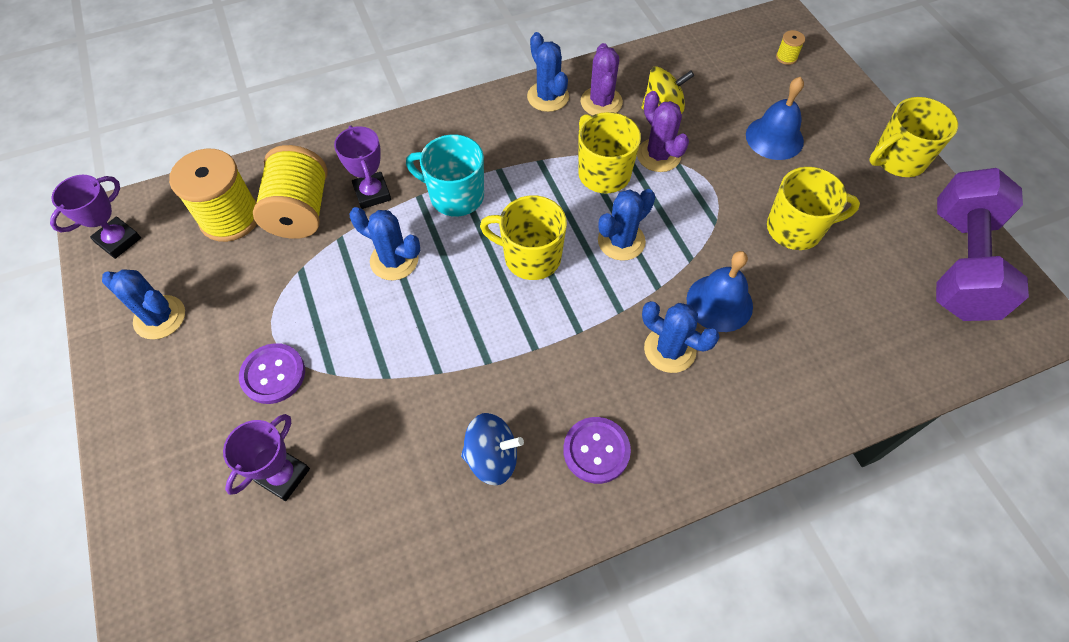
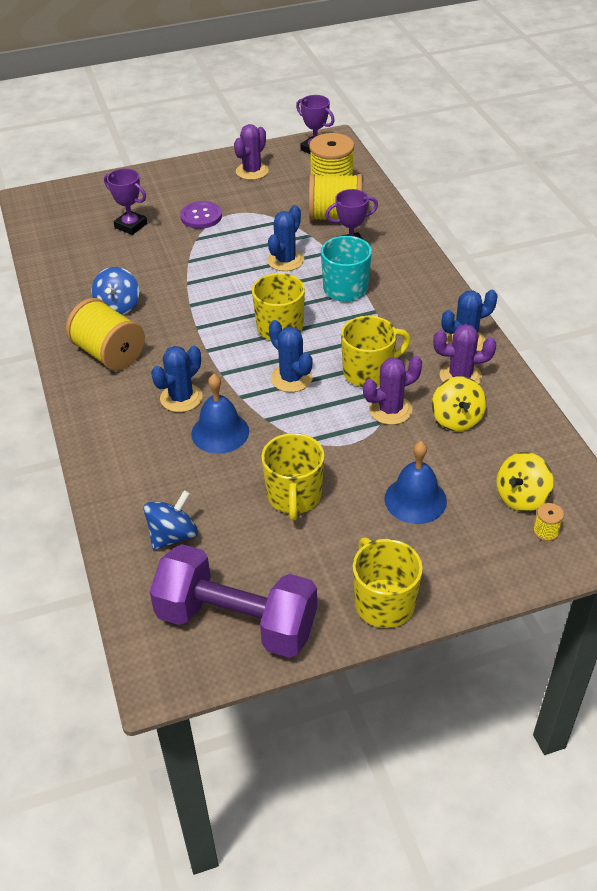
camera: 95 degrees right, 15 degrees down
(160, 317) = (252, 171): blue cactus -> purple cactus
(596, 450) = (109, 354): purple button -> yellow spool
(752, 69) = (521, 497): none -> yellow spinning top
(878, 330) = (173, 535): none -> blue spinning top

